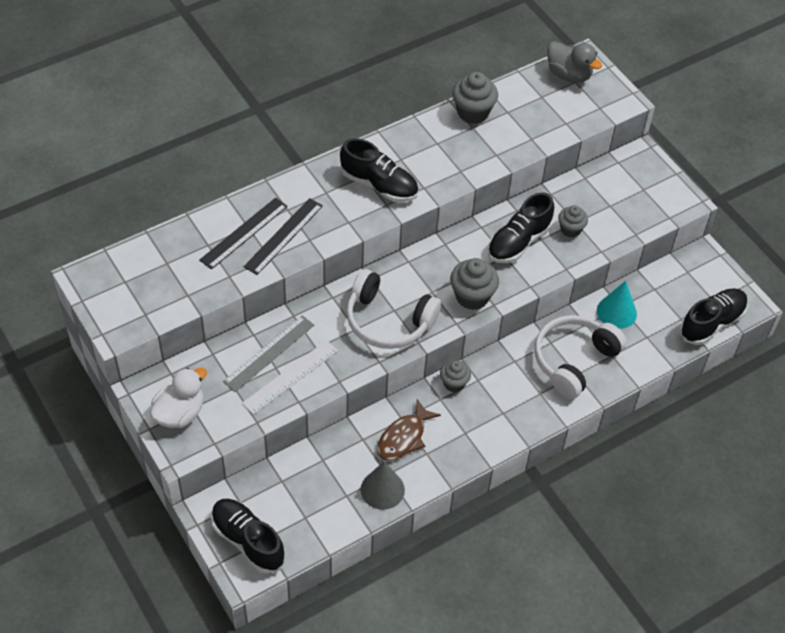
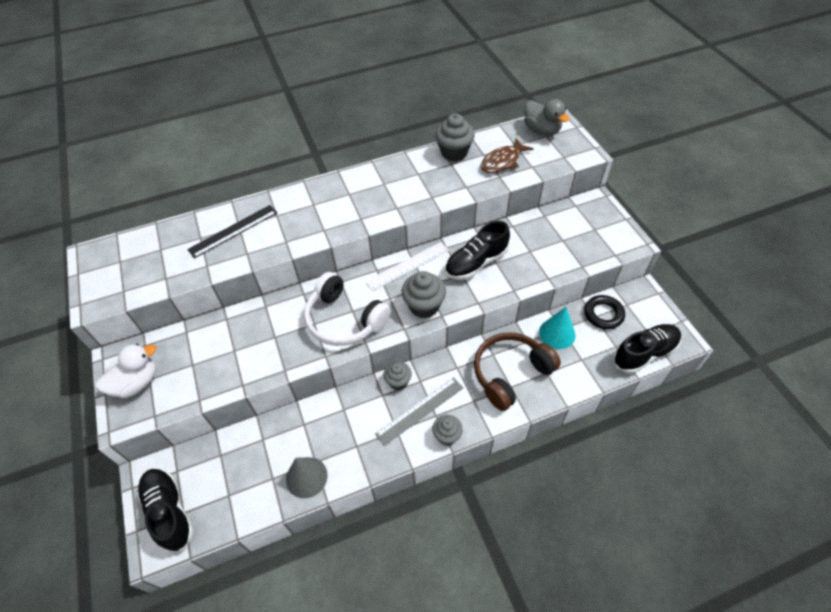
camera: 15 degrees right, 0 degrees up
(269, 353) = (233, 337): grey ruler -> grey ruler (420, 410)
(283, 236) = (265, 236): black ruler -> none
(290, 377) = (243, 361): white ruler -> white ruler (407, 266)
(379, 185) = (359, 202): black shoe -> none
(404, 437) = (340, 427): brown fish -> brown fish (502, 161)
(570, 229) = (524, 257): grey cupcake -> grey cupcake (447, 436)
(574, 360) = (510, 373): white headphones -> brown headphones
(663, 285) = (603, 314): none -> black ring

